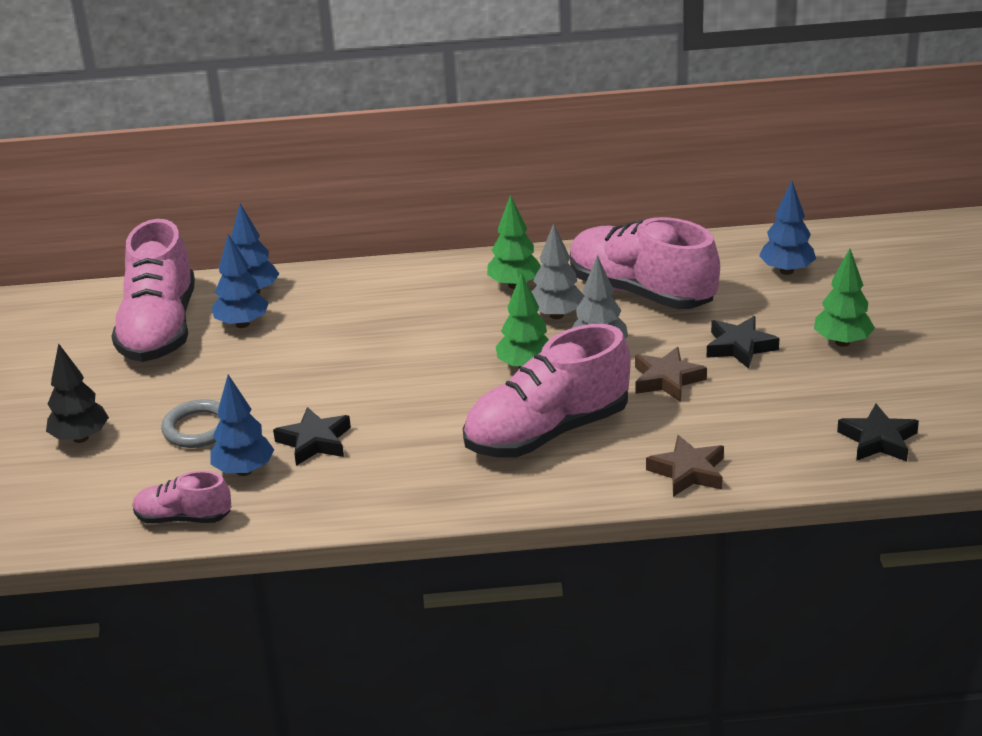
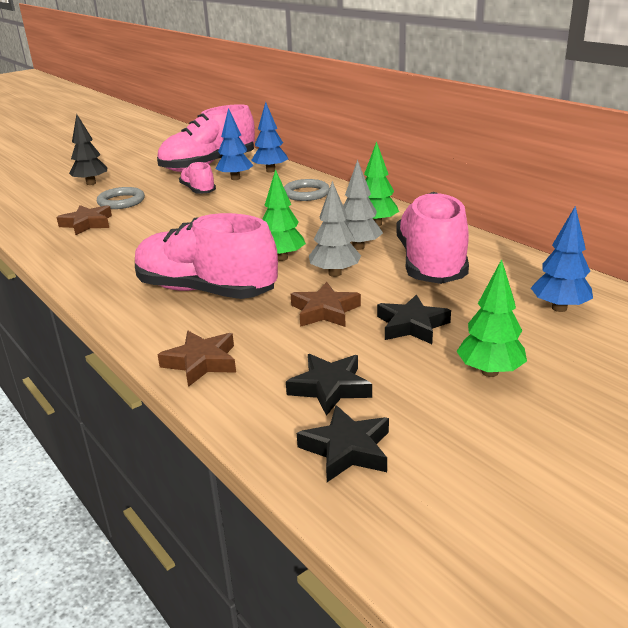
camera: 55 degrees right, 5 degrees down
(183, 518) = (29, 225): pink shoe -> pink shoe (198, 190)
(244, 470) = (87, 224): blue tree -> brown star
(314, 441) = (132, 230): black star -> black star (330, 388)
(369, 294) = (306, 193): none -> grey ring

